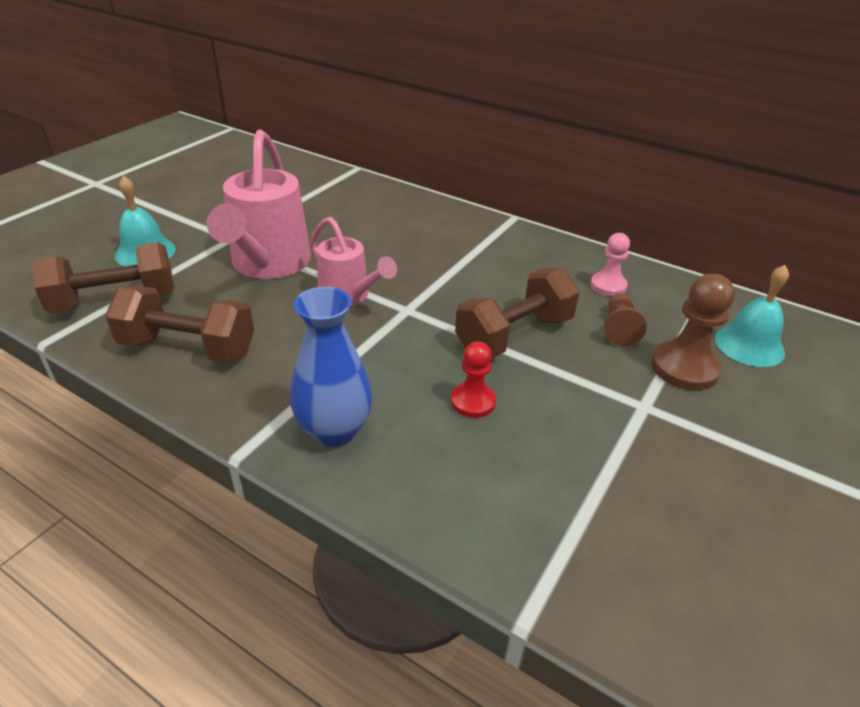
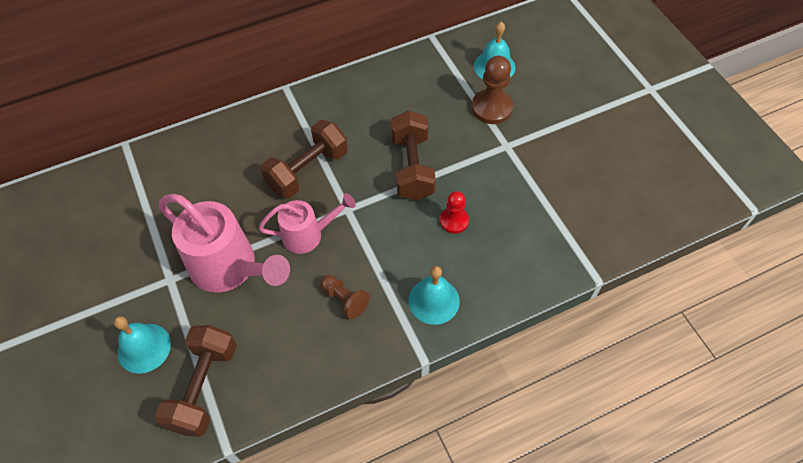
camera: 55 degrees left, 20 degrees up
(188, 348) = (300, 354): brown dumbbell -> brown dumbbell (307, 170)
(334, 430) = (434, 300): blue vase -> turquoise bell
(608, 286) = (400, 90): pink pawn -> none
(619, 328) = (441, 113): brown pawn -> brown pawn (345, 300)

